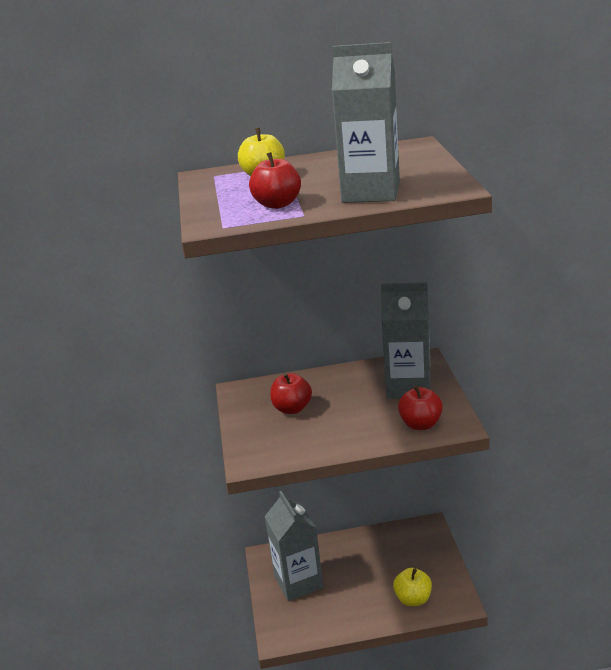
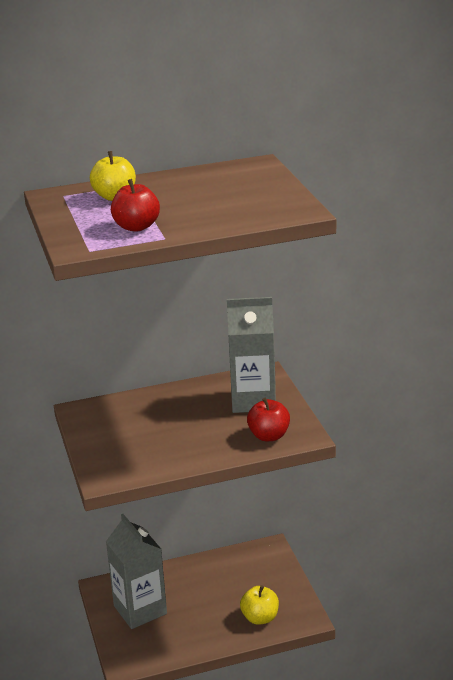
camera: 10 degrees left, 0 degrees up
(292, 408) = (138, 426): red apple -> none
(371, 192) = (224, 214): grey carton -> none

